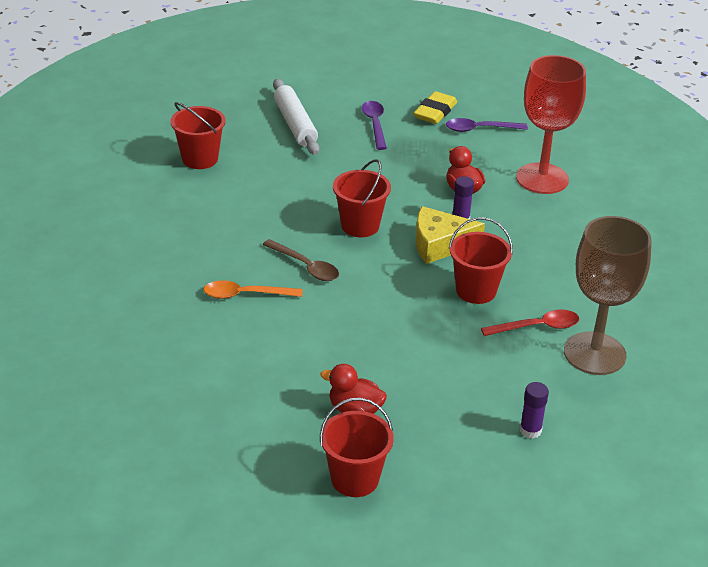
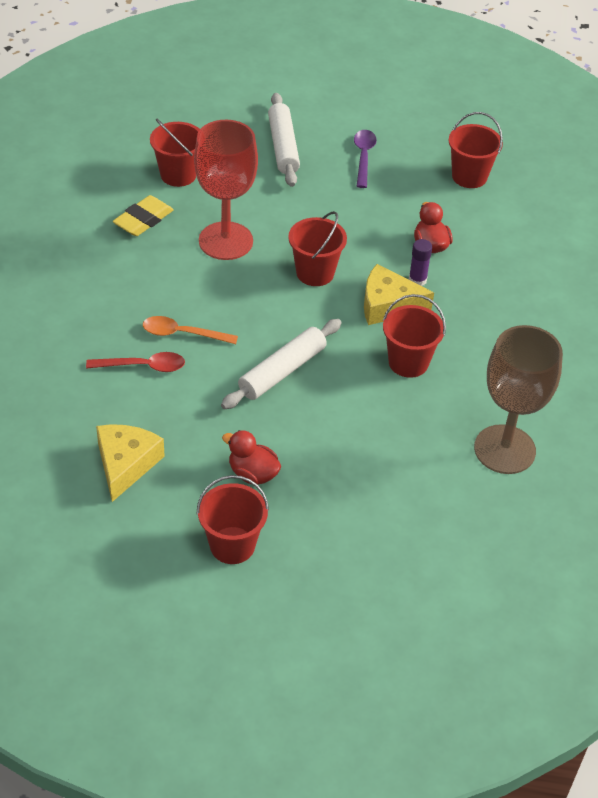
camera: 10 degrees right, 10 degrees up
(222, 420) = (125, 464): none -> yellow cheese
(306, 267) = (249, 311): brown spoon -> none
(355, 314) = (282, 371): none -> white rolling pin
(435, 112) = (429, 150): yellow eraser -> yellow eraser (143, 220)
(479, 129) = (469, 176): purple spoon -> red bucket
(530, 430) = (414, 522): purple glue stick -> none
(537, 327) = (457, 412): red spoon -> red spoon (143, 366)
(542, 178) = (515, 244): red goblet -> red goblet (225, 241)

